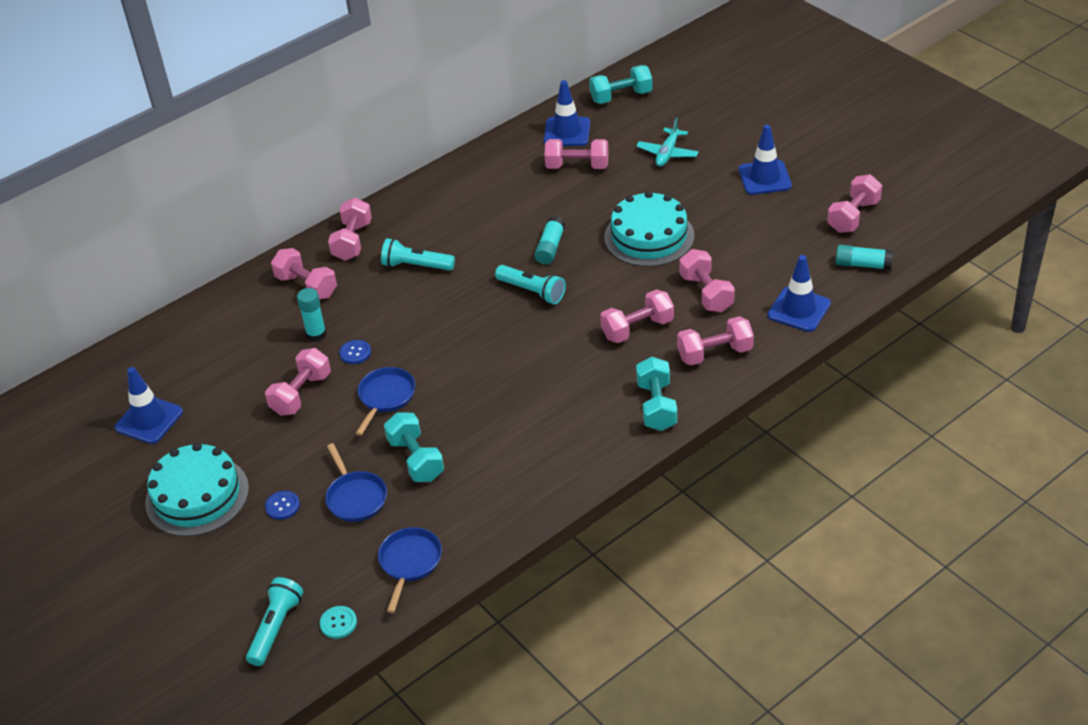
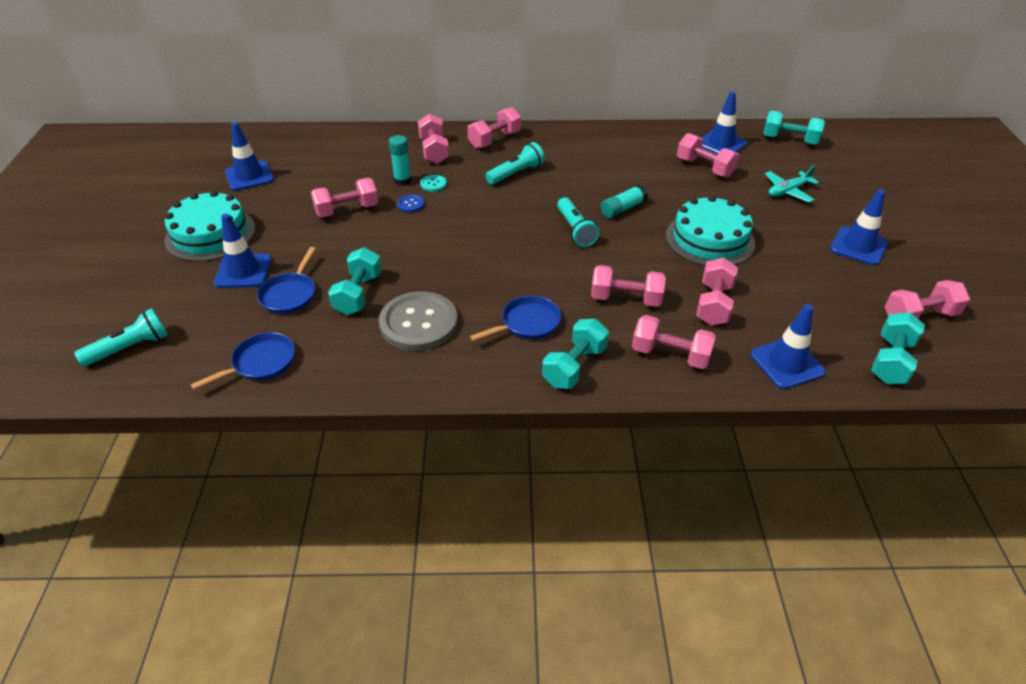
camera: 35 degrees right, 0 degrees up
(282, 506) = (243, 271): blue button -> blue traffic cone
(338, 623) = (165, 373): turquoise button -> turquoise button (433, 184)
(385, 397) = (393, 242): blue pan -> blue pan (527, 323)
(416, 265) = (516, 173): turquoise flashlight -> turquoise flashlight turned 90 degrees clockwise
(498, 450) = (418, 323): none -> grey button
(863, 265) = (890, 361): turquoise glue stick -> turquoise dumbbell

